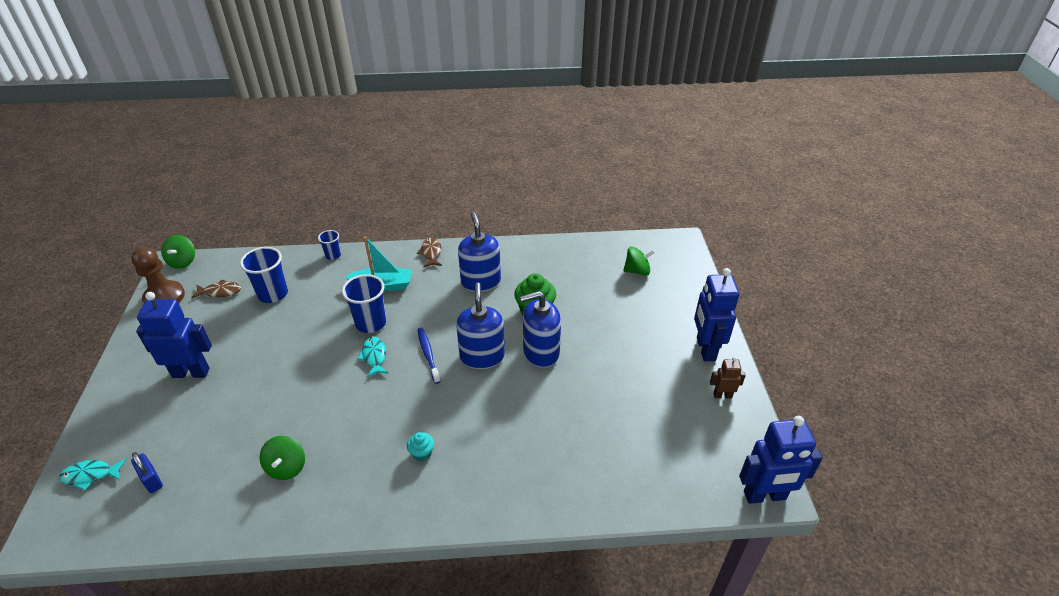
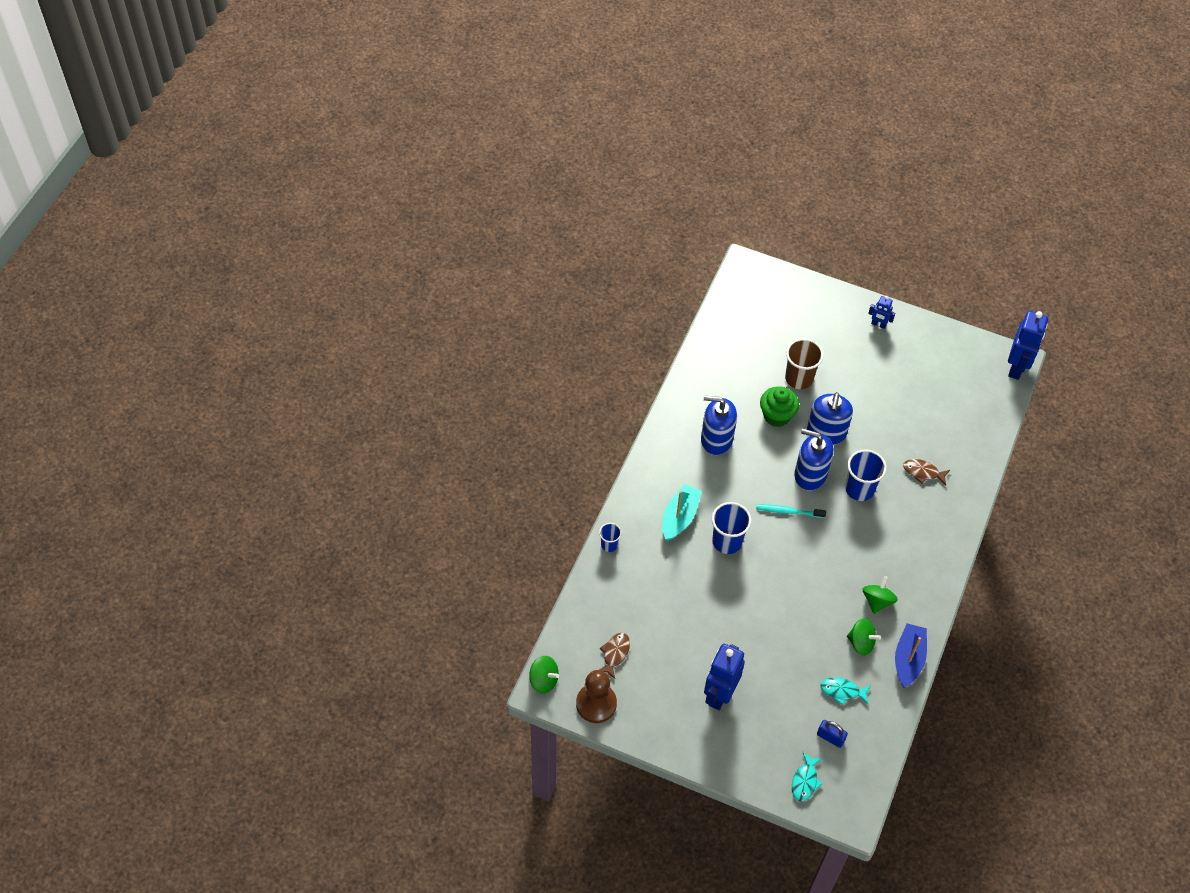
camera: 65 degrees left, 15 degrees up
(151, 480) = (830, 737): blue padlock -> blue padlock turned 45 degrees clockwise
(273, 294) = (643, 609): blue cup -> blue cup (859, 489)
(277, 522) = (908, 659): none -> blue boat
(374, 356) = (771, 551): turquoise fish -> turquoise fish (842, 691)
(422, 453) = (889, 550): turquoise cupcake -> none
(428, 354) = (788, 511): blue toothbrush -> turquoise toothbrush
(431, 253) = (652, 462): brown fish -> brown fish (923, 472)
(590, 312) = (799, 378): none -> brown cup
(637, 271) = (766, 319): green spinning top -> green spinning top (877, 601)
(705, 349) = (878, 324): blue robot -> blue robot, size x0.51
(722, 395) = (927, 341): brown robot -> none

